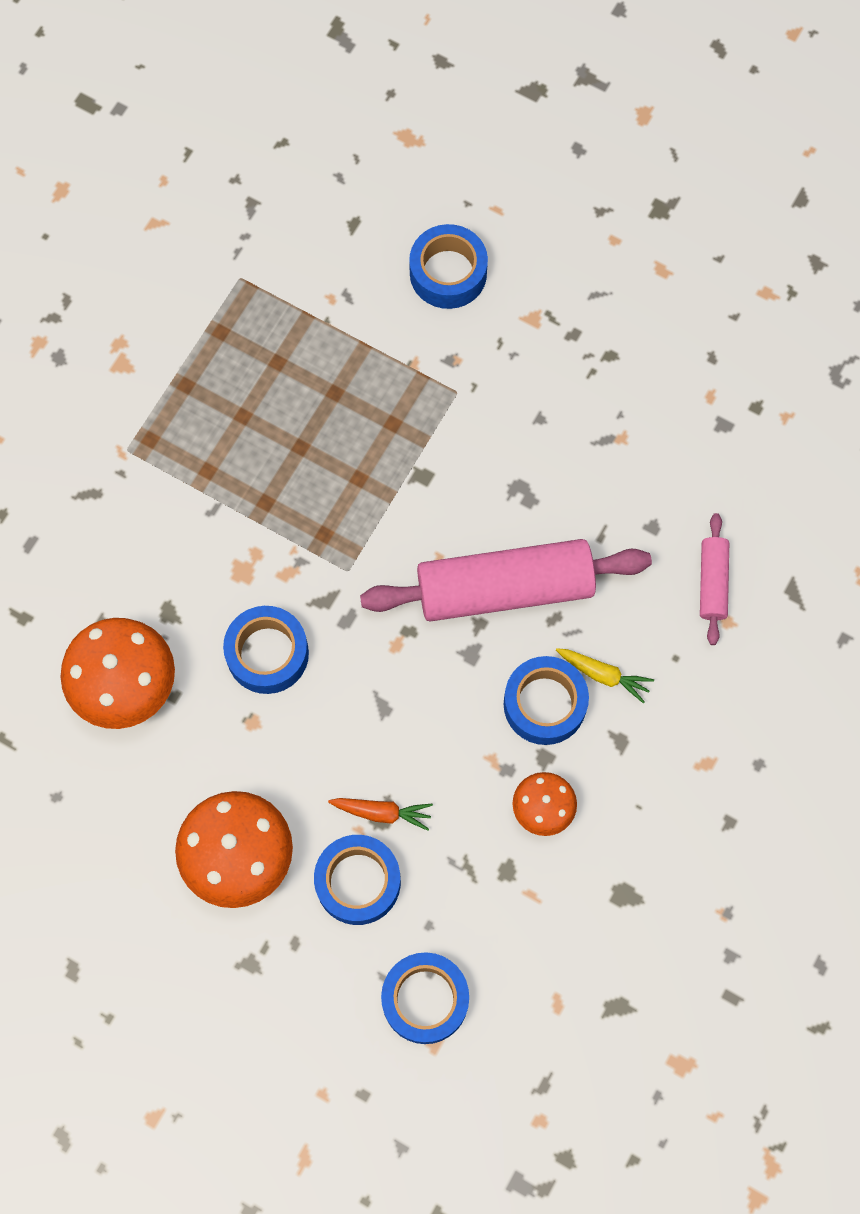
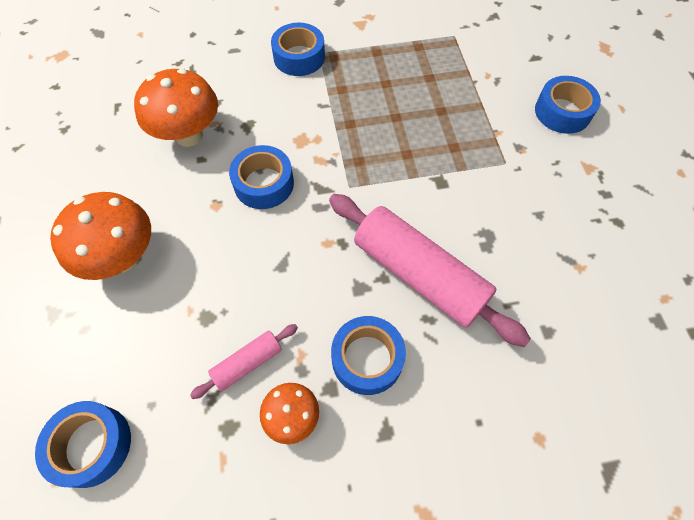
camera: 50 degrees right, 10 degrees down
(358, 882) = (152, 336): blue tape -> blue tape (299, 57)
(382, 812) = (211, 315): orange carrot -> none
(603, 675) = (421, 381): yellow carrot -> none
(712, 582) = (554, 403): pink rolling pin -> pink rolling pin (247, 363)

